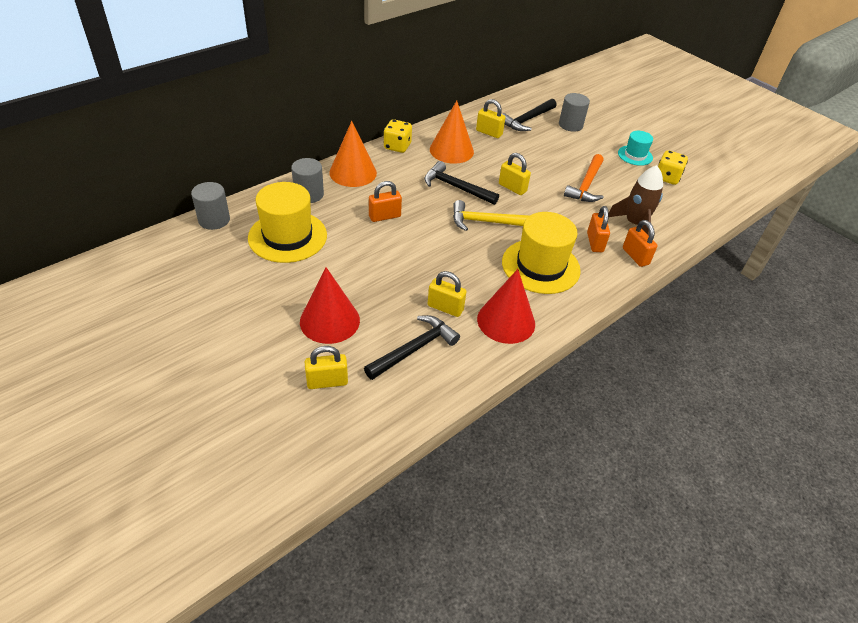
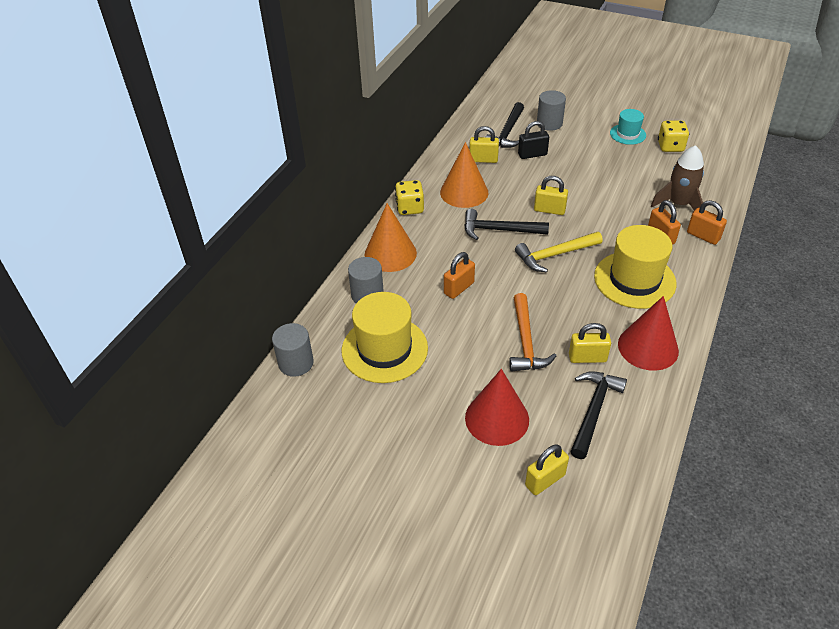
camera: 20 degrees left, 0 degrees up
(534, 143) = (532, 154): none -> black padlock
(586, 185) = (610, 181): orange hammer -> orange hammer (526, 341)

